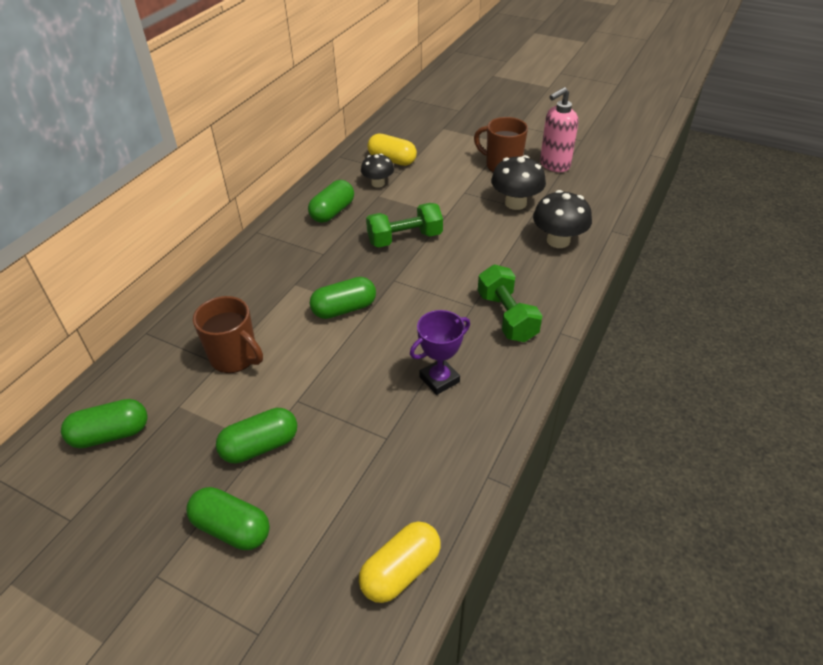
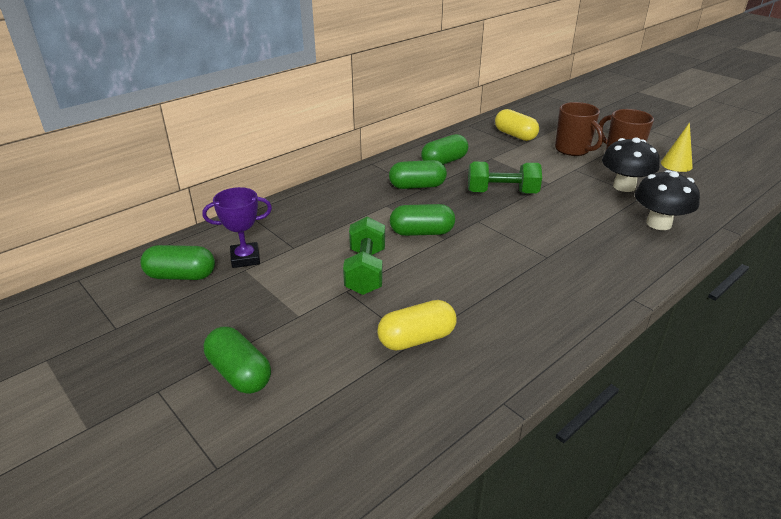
camera: 20 degrees right, 10 degrees down
(235, 357) = (309, 246): brown mug -> brown mug (573, 149)
(260, 446) = (296, 316): green capsule -> green capsule (417, 186)
(378, 183) = (494, 149): black mushroom -> none
(400, 571) = (377, 459): yellow capsule -> yellow capsule (416, 339)
(439, 379) = (488, 307): purple trophy -> purple trophy (245, 258)
(506, 317) = (579, 273): green dumbbell -> green dumbbell (365, 271)
(554, 165) = (676, 164): pink soap dispenser -> yellow cone

